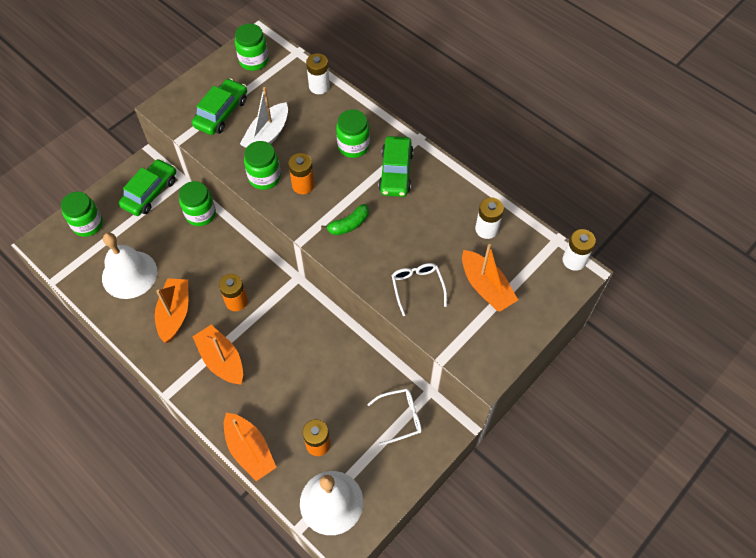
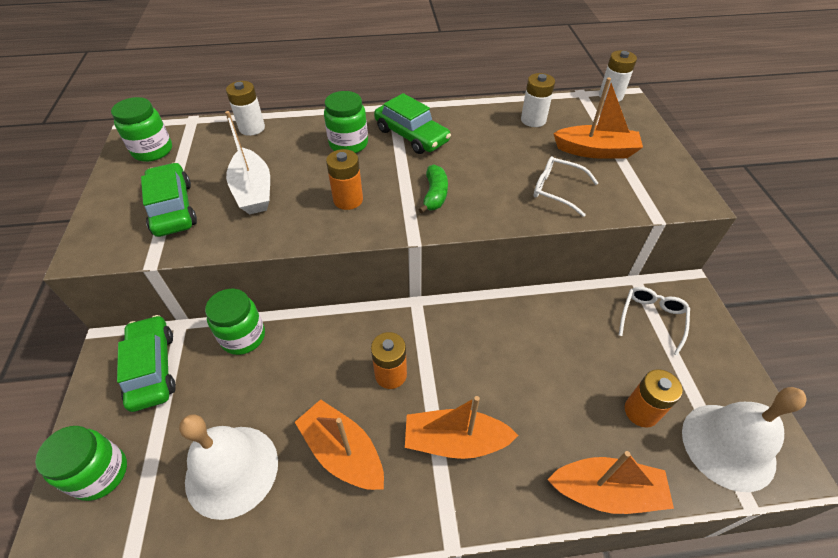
camera: 50 degrees left, 10 degrees down
(264, 177) = (300, 222): green jar -> none

